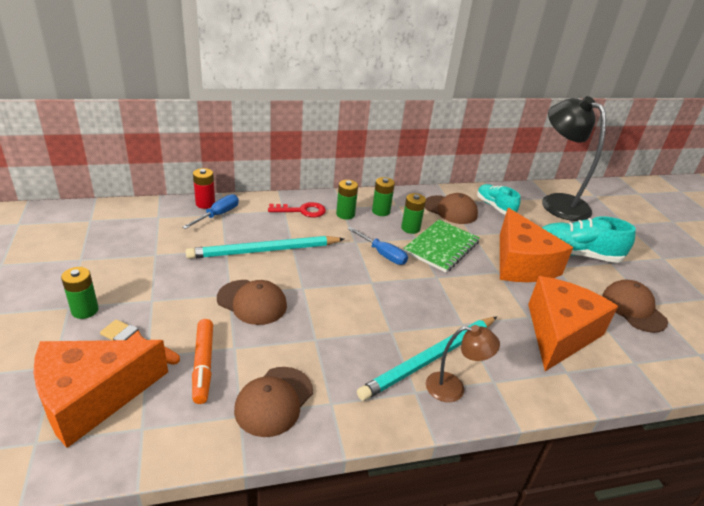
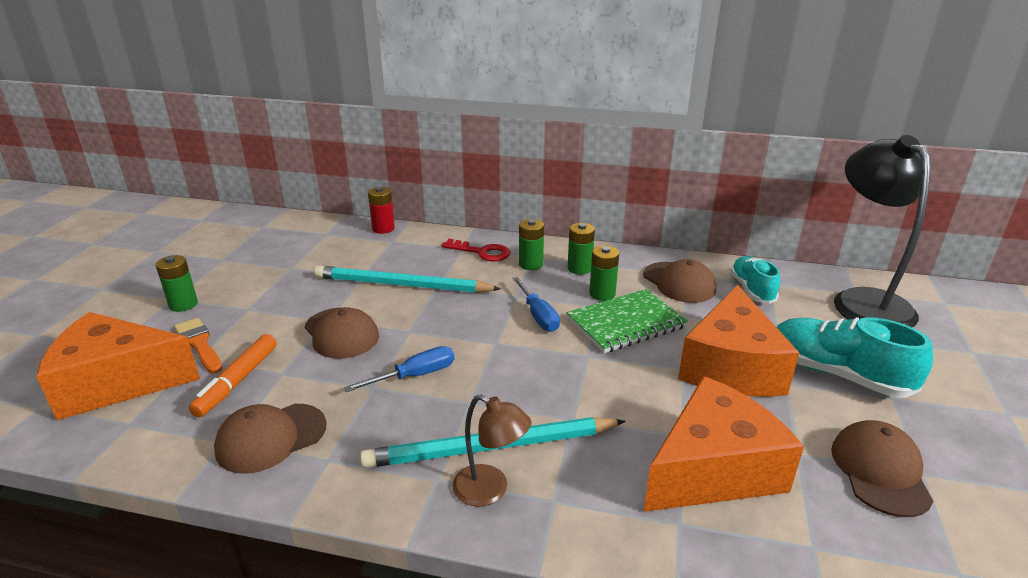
camera: 30 degrees right, 5 degrees down
(218, 215) = (386, 241): blue screwdriver -> blue screwdriver (415, 375)

